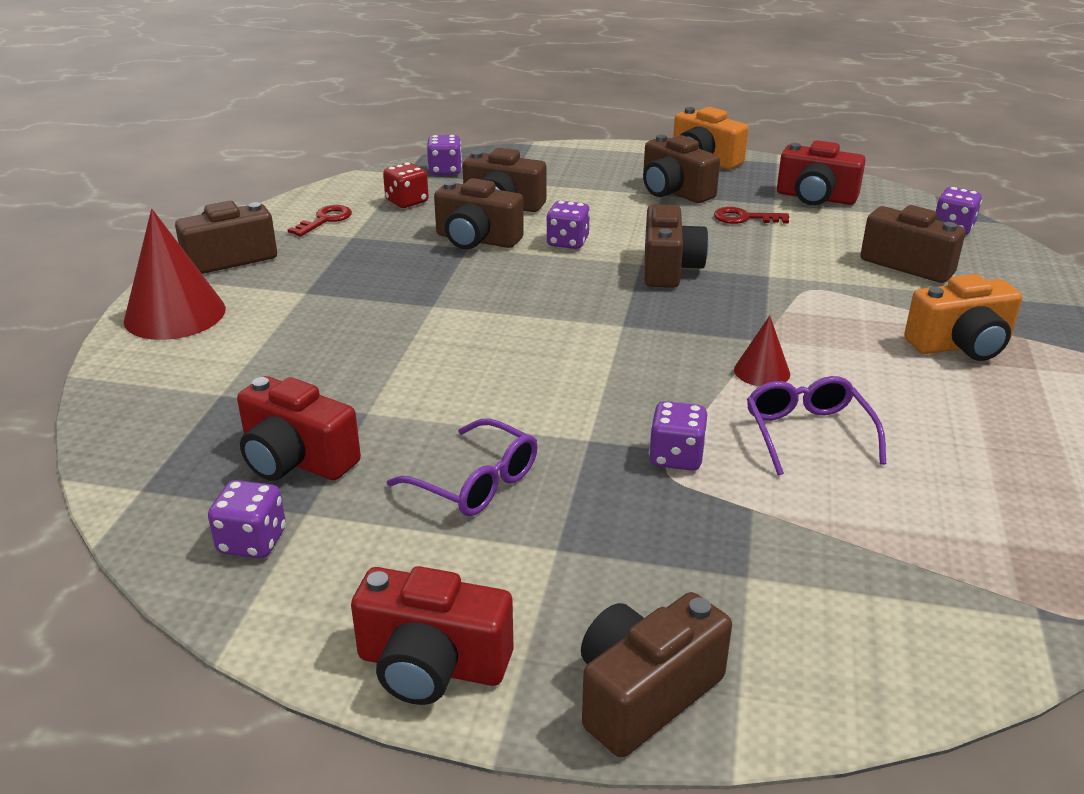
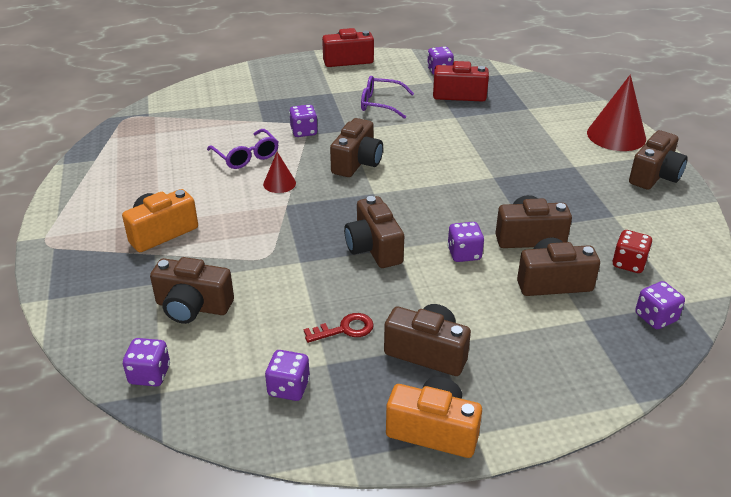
camera: 155 degrees right, 5 degrees up
(325, 220) = (654, 225): red key -> none
(644, 694) = (279, 68): brown camera -> brown camera (357, 162)
(815, 198) = (288, 388): red camera -> purple dice

